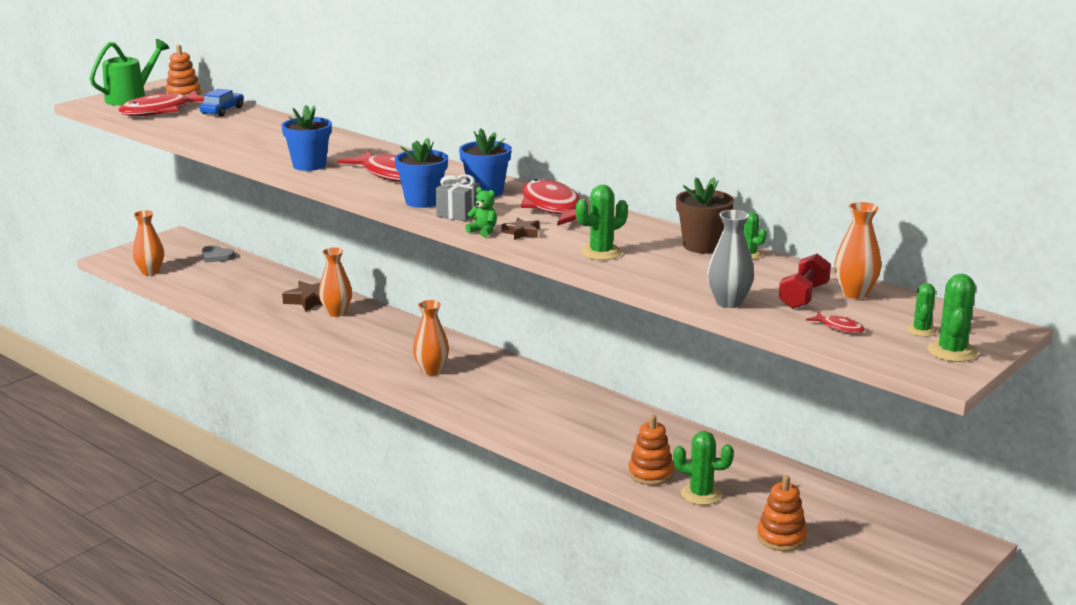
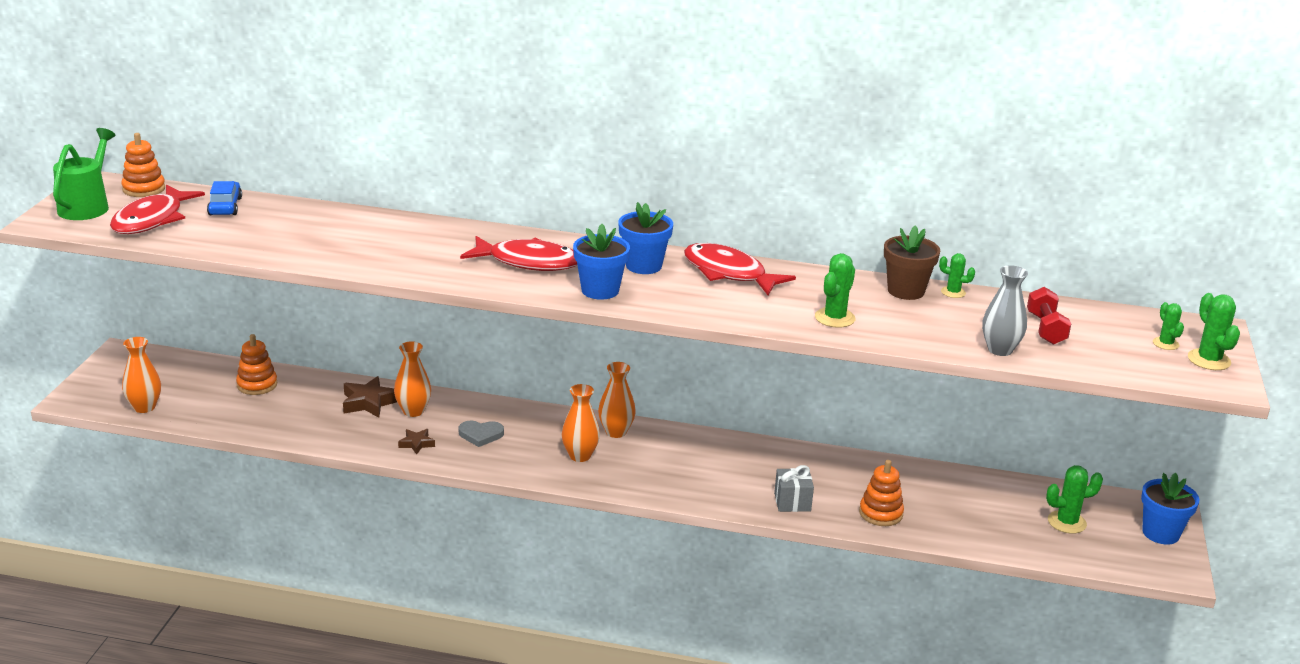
camera: 30 degrees left, 5 degrees up
(216, 256) = (201, 370): grey heart -> grey heart (481, 435)
(309, 165) = (425, 266): blue flower pot -> blue flower pot (1160, 533)
(458, 214) = (652, 299): grey gift -> grey gift (792, 502)
(483, 231) = (702, 315): green teddy bear -> none
(522, 233) = (738, 309): brown star -> brown star (416, 444)
(701, 494) = (939, 522): green cactus -> green cactus (1066, 522)
(781, 538) = (1037, 546): orange stacking toy -> orange stacking toy (257, 385)
(839, 327) = (1108, 356): red fish -> none
(854, 293) = (1078, 316): orange vase -> orange vase (616, 432)

